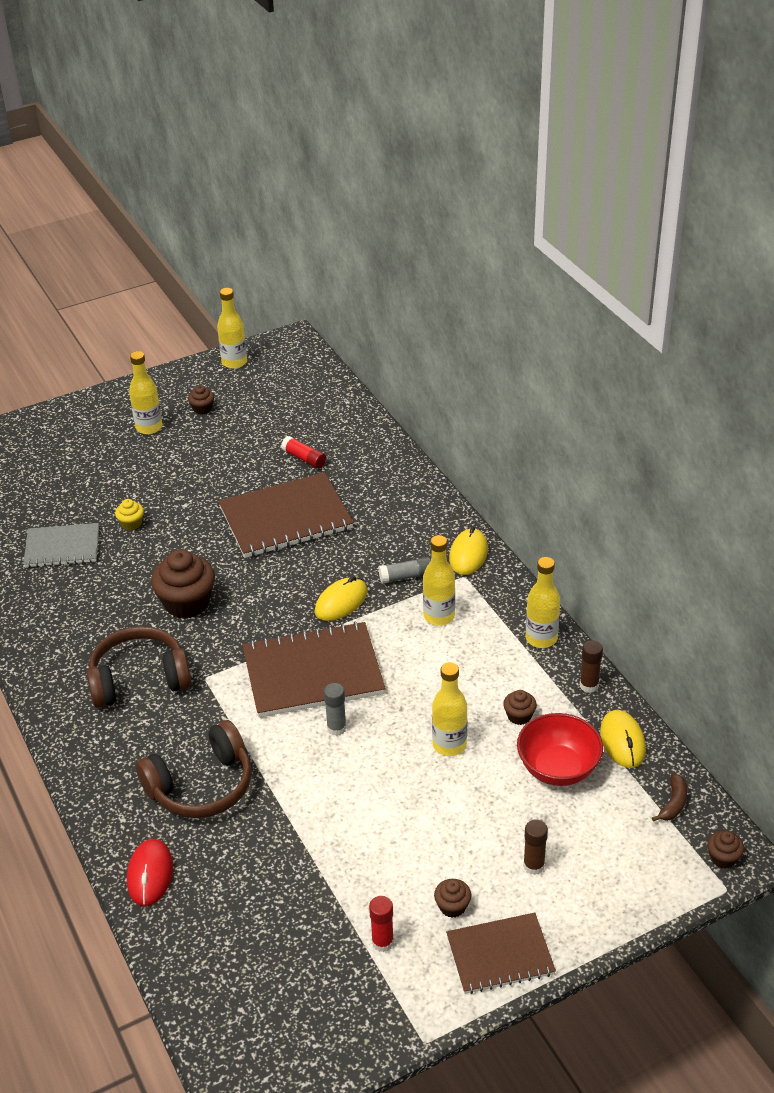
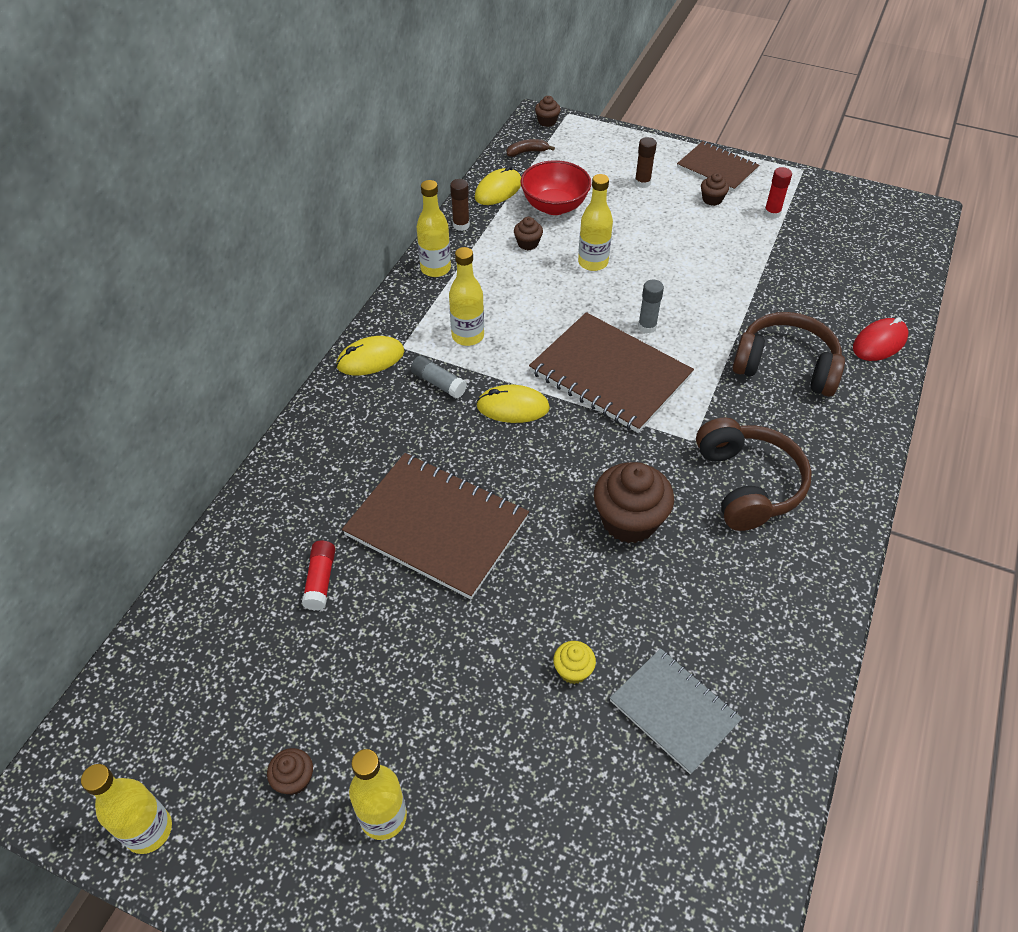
camera: 130 degrees left, 10 degrees up
(139, 679) = (747, 484): brown headphones -> brown headphones turned 135 degrees counterclockwise

